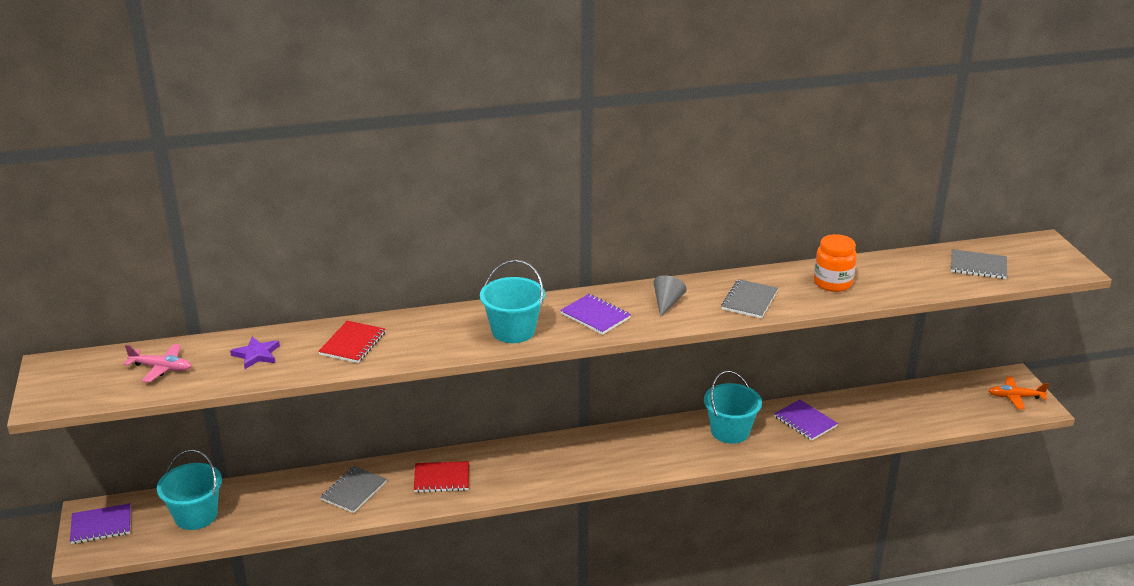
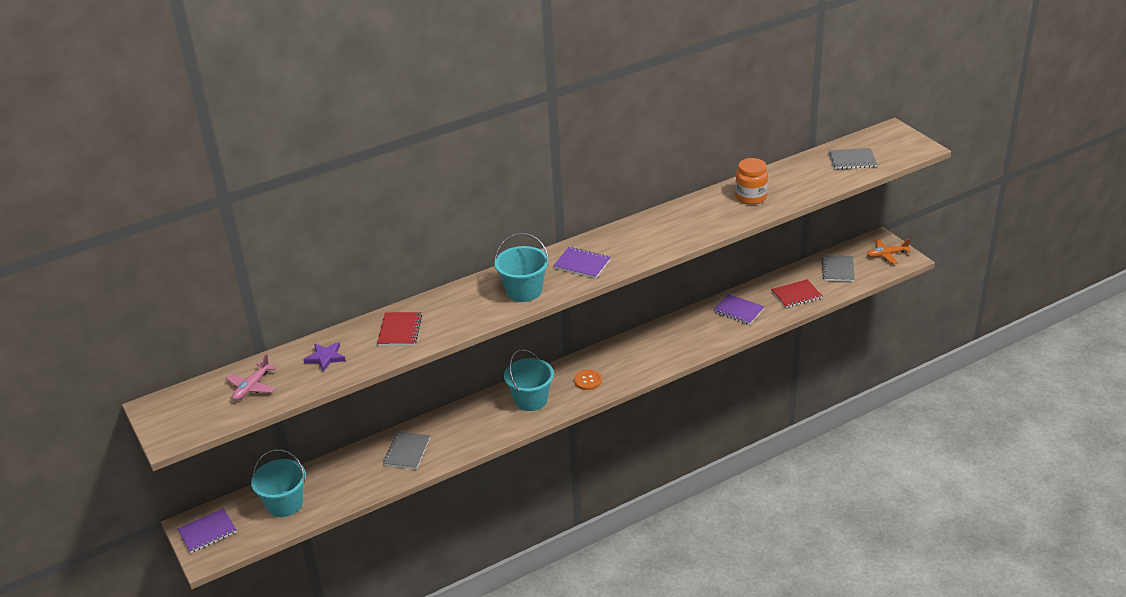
camera: 15 degrees left, 5 degrees up
(161, 368) = (252, 387): pink plane -> pink plane turned 120 degrees clockwise
(441, 478) = (474, 424): red notebook -> red notebook (796, 295)
(592, 460) = (588, 381): none -> orange button
(667, 303) = (632, 241): grey cone -> none
(730, 431) = (684, 332): turquoise bucket -> turquoise bucket (531, 400)
(749, 300) = (694, 225): grey notebook -> grey notebook (838, 269)

